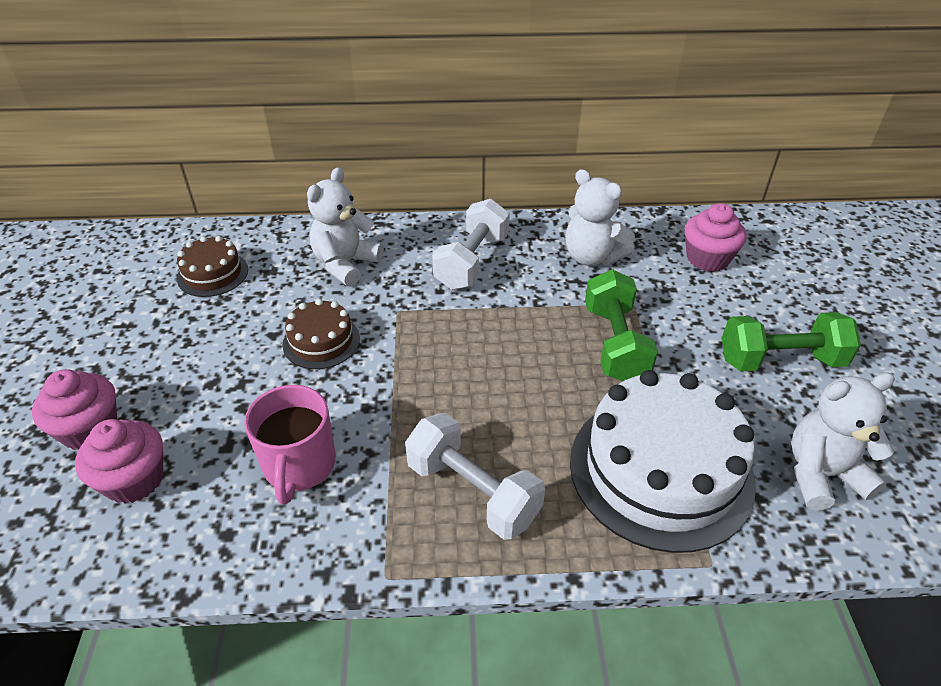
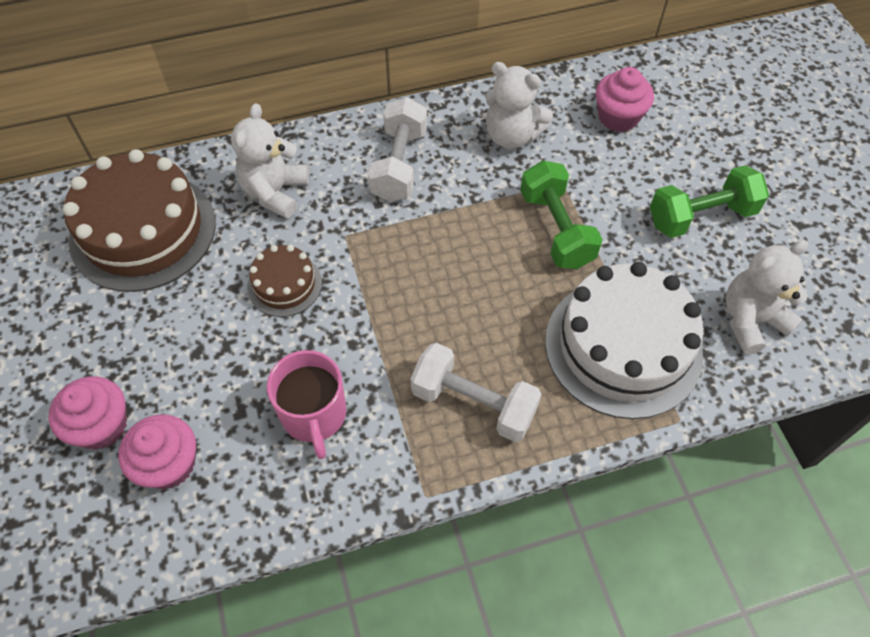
camera: 15 degrees left, 15 degrees up
(213, 274) = (143, 231): brown cake -> brown cake, size x2.01

